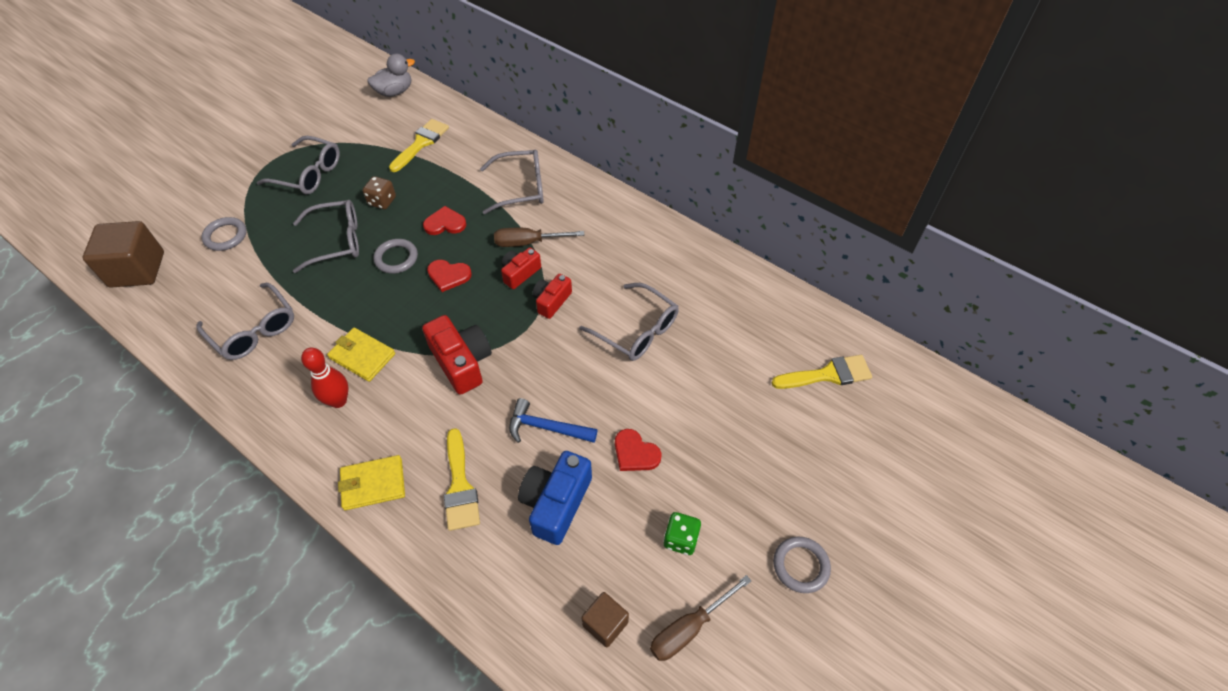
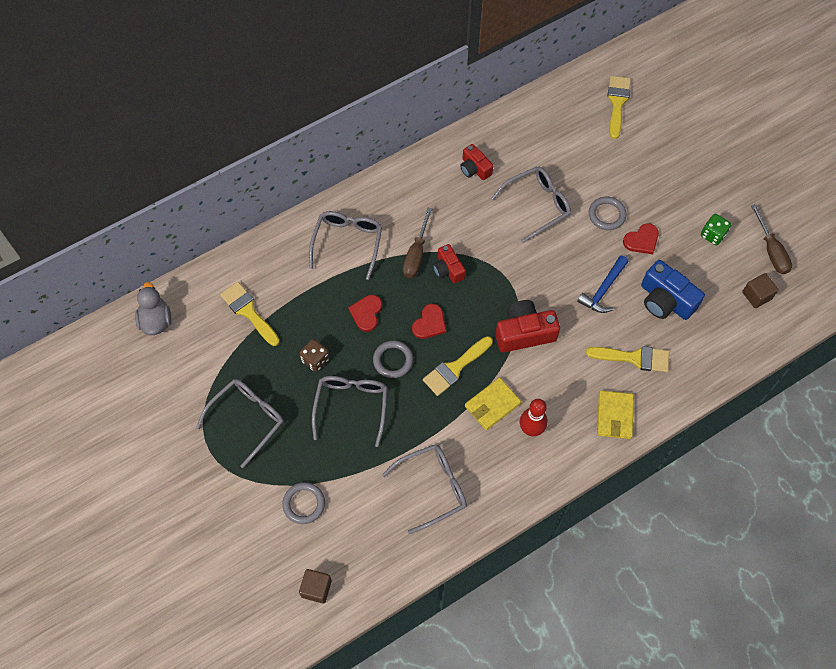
camera: 70 degrees left, 10 degrees up
(137, 269) = (316, 588): brown cube -> brown cube, size x0.55
(400, 311) = (455, 368): none -> yellow brush
(551, 301) = (486, 254): red camera -> red camera (474, 168)
(800, 566) = (748, 176): grey ring -> grey ring (606, 215)

